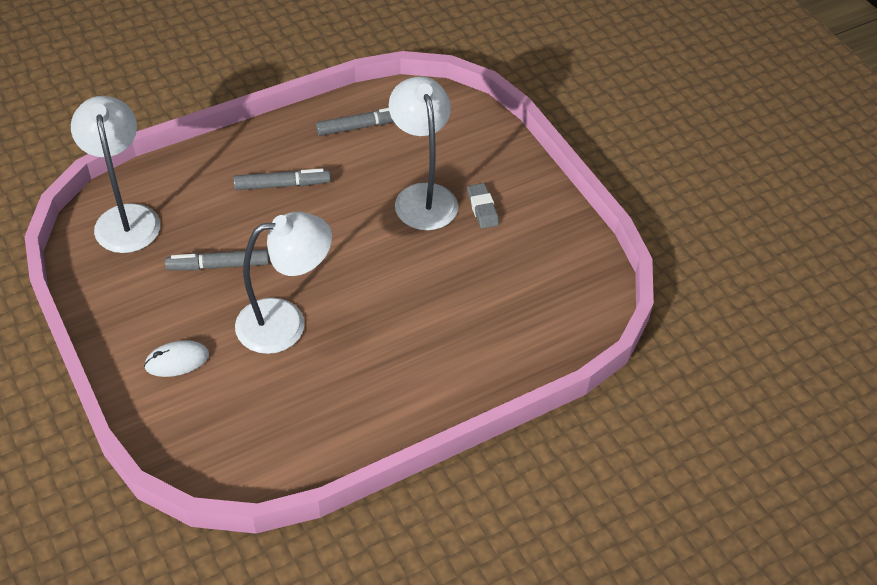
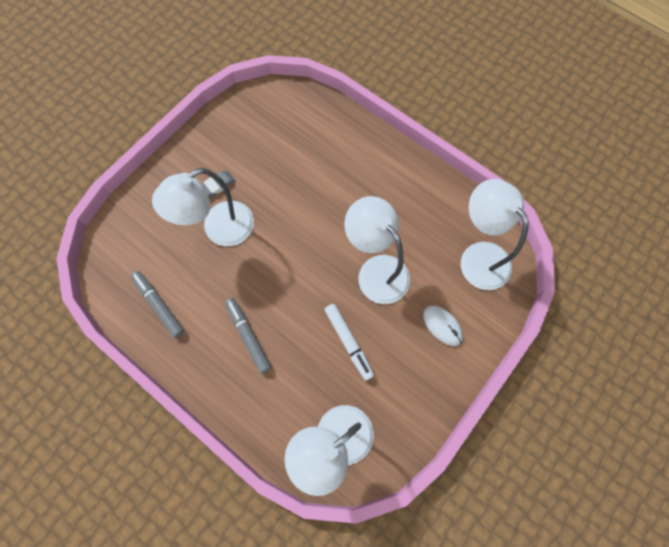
camera: 110 degrees left, 20 degrees up
(218, 265) = (348, 342): grey marker -> white marker
(237, 440) = (478, 256): none -> white lamp

